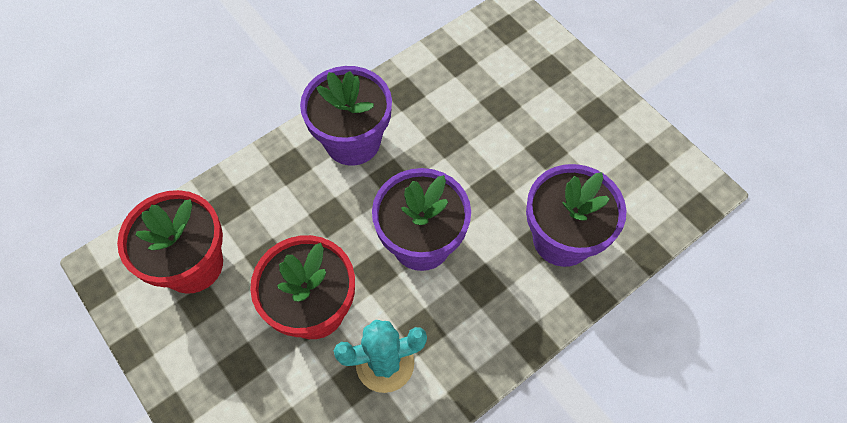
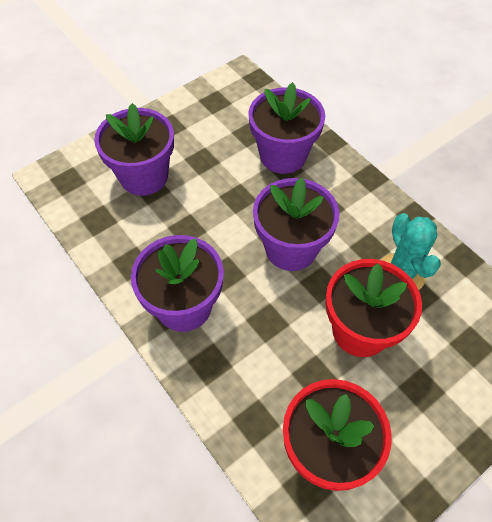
camera: 90 degrees left, 5 degrees down
(517, 95) = (144, 176): none -> purple flower pot

